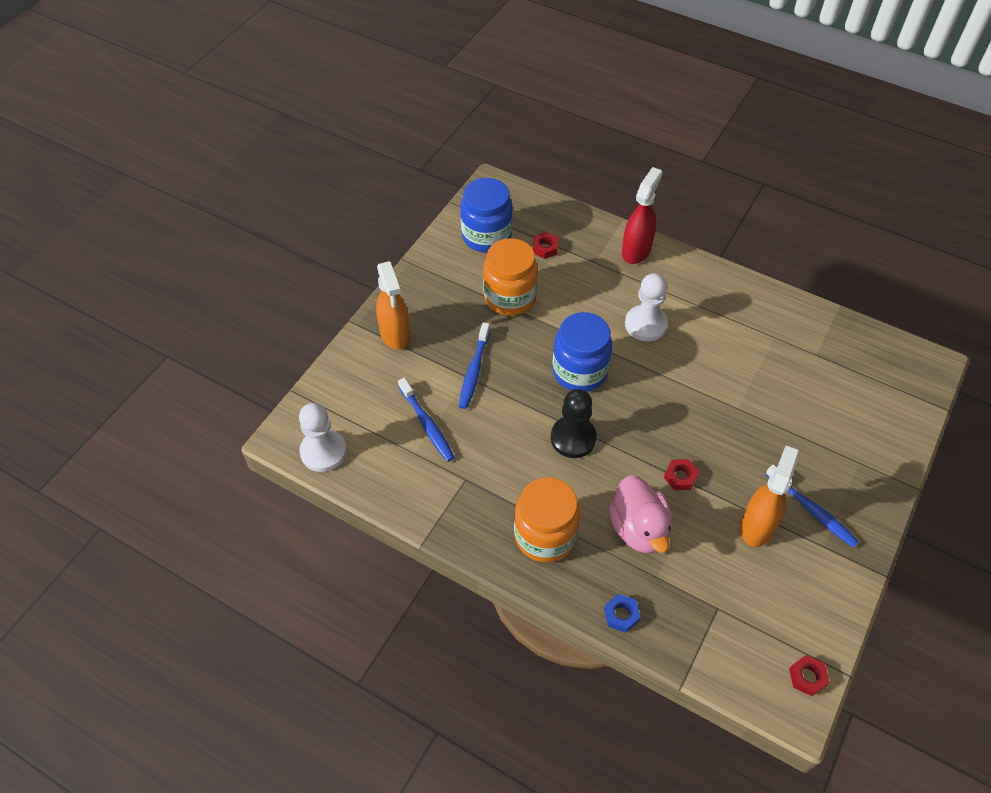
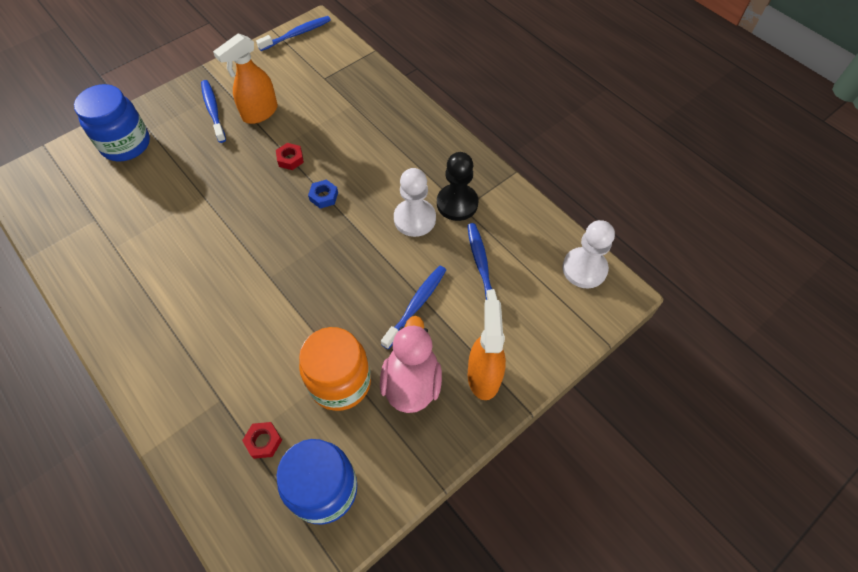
camera: 160 degrees left, 5 degrees up
(545, 536) = (418, 150): orange jar -> none
(573, 438) = (357, 213): black pawn -> black pawn (457, 203)
(579, 371) = (316, 271): blue jar -> blue jar (126, 144)
(621, 615) = (390, 91): blue nut -> blue nut (324, 196)
(636, 250) = (163, 398): red spray bottle -> none
(638, 529) = (346, 135): pink duck -> pink duck (411, 382)
(645, 324) = (221, 300): white pawn -> white pawn (414, 219)
(807, 677) = (297, 34): red nut -> blue toothbrush

